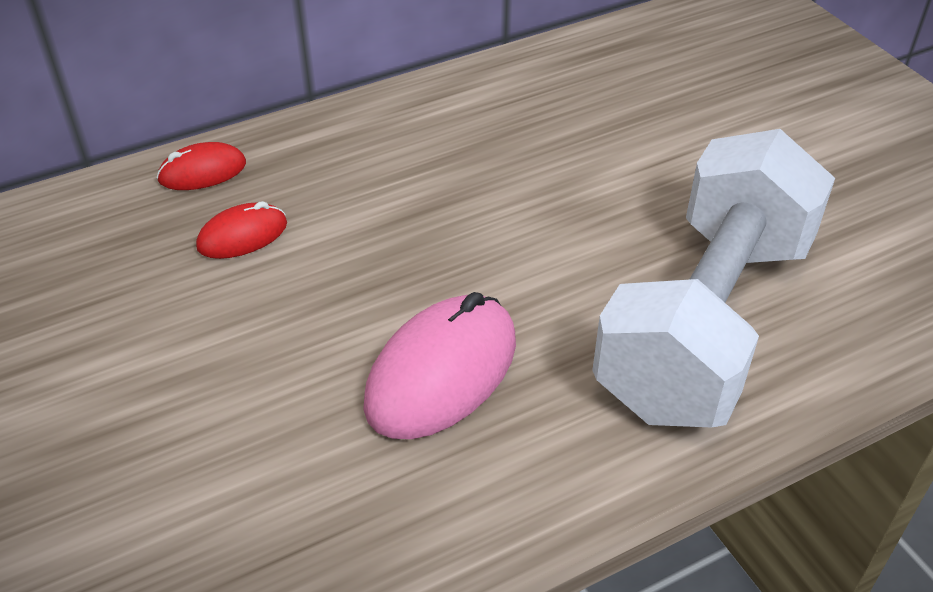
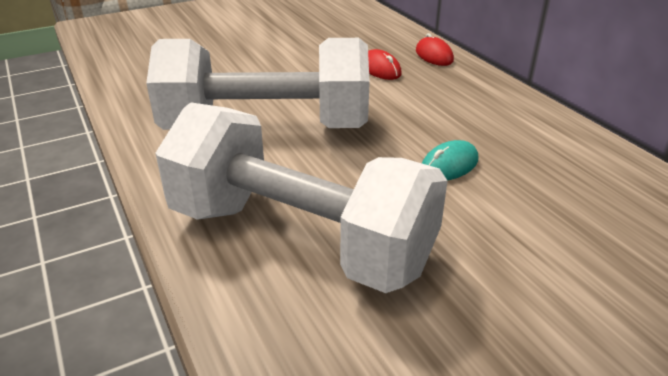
camera: 90 degrees right, 10 degrees down
(442, 372) = (266, 128): pink mouse -> white dumbbell
(537, 190) = (449, 165): none -> turquoise mouse

